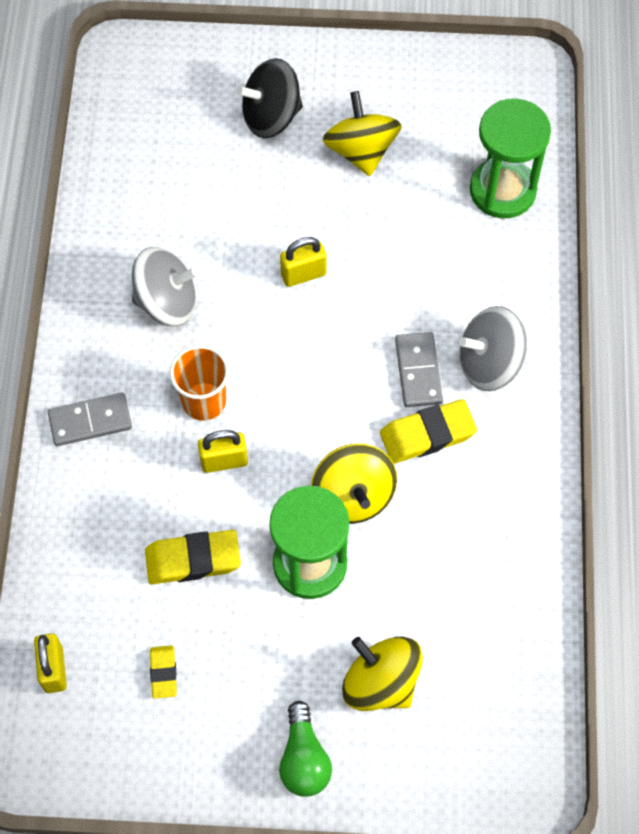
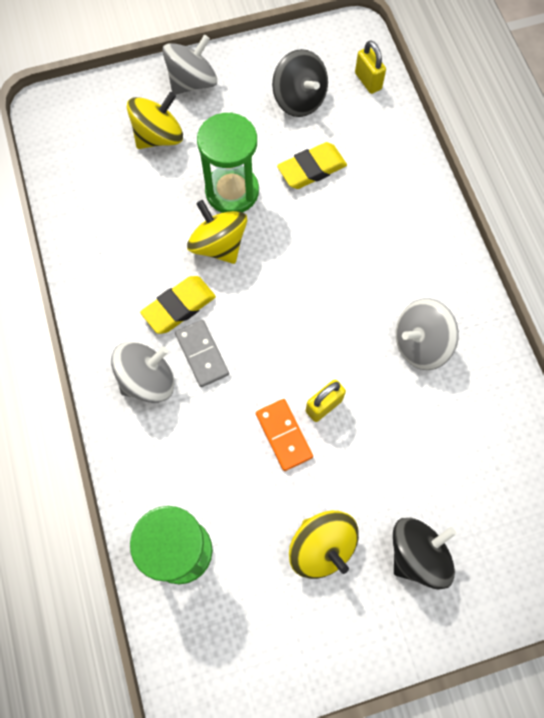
camera: 160 degrees right, 5 degrees up
(90, 421) = (429, 235): grey domino -> none
(163, 673) = (299, 100): yellow eraser -> black spinning top
(204, 401) = (355, 276): orange cup -> none
(224, 461) = (320, 239): yellow padlock -> none
(304, 758) = (192, 82): green light bulb -> grey spinning top
(358, 259) = (284, 435): none -> orange domino
(381, 682) = (159, 136): yellow spinning top -> yellow spinning top turned 60 degrees counterclockwise

